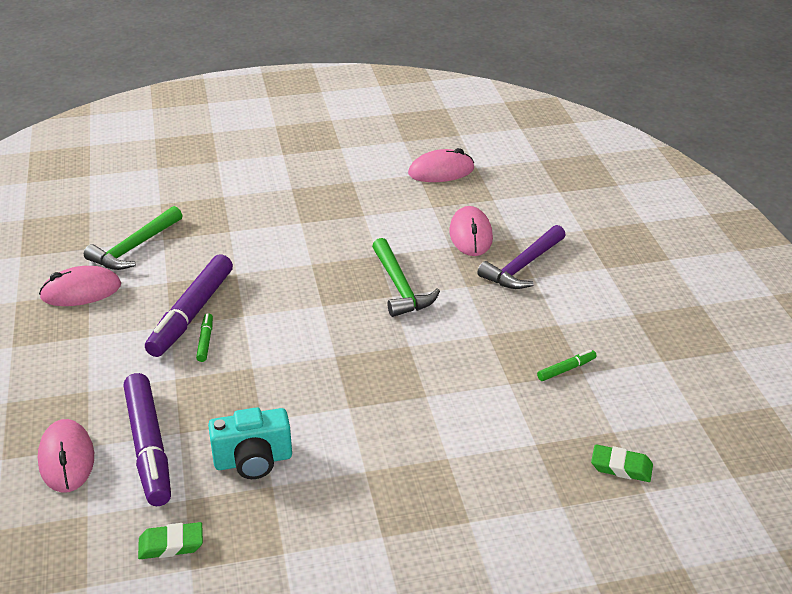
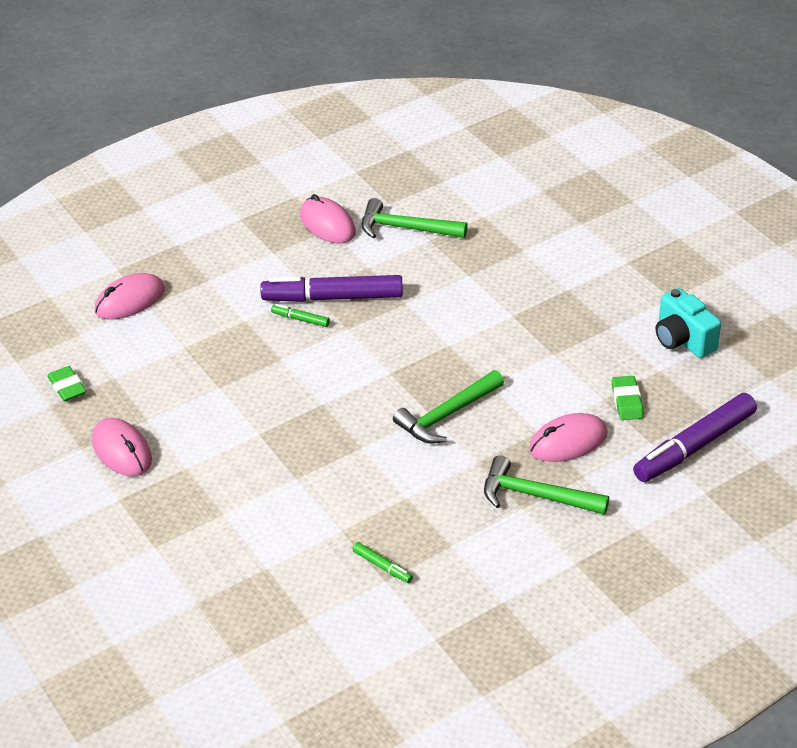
camera: 70 degrees right, 5 degrees up
(149, 447) = (161, 337): purple marker -> purple marker (694, 446)
(205, 341) = (300, 319): green marker -> green marker turned 135 degrees counterclockwise
(253, 461) = (170, 399): turquoise camera -> turquoise camera (683, 340)
(441, 171) = (678, 386): pink mouse -> pink mouse (122, 451)
(523, 266) = (536, 495): purple hammer -> green hammer
(621, 467) = (261, 634): green eraser -> green eraser (627, 401)

